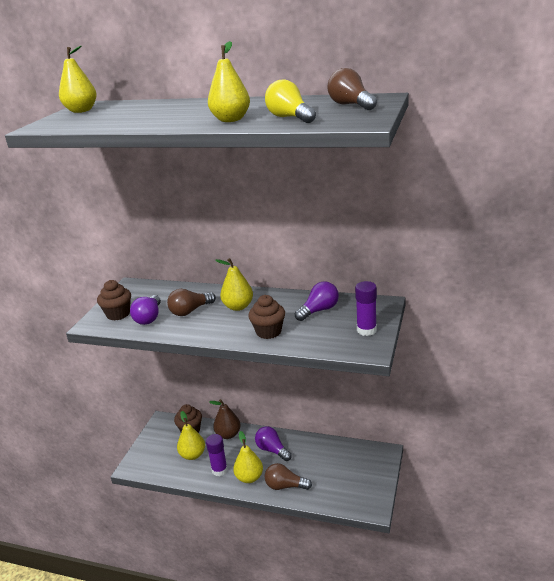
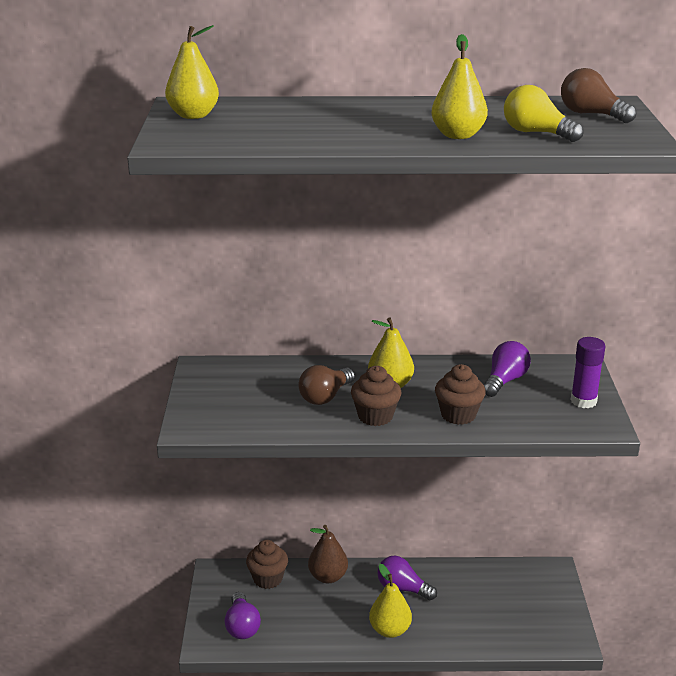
camera: 20 degrees left, 0 degrees up
(118, 314) = (218, 410): brown cupcake -> brown cupcake (375, 416)
(149, 318) = (271, 411): purple light bulb -> purple light bulb (242, 626)
(193, 455) = (290, 612): yellow pear -> none
(219, 470) = (341, 627): purple glue stick -> none
(285, 486) = (445, 633): brown light bulb -> none

